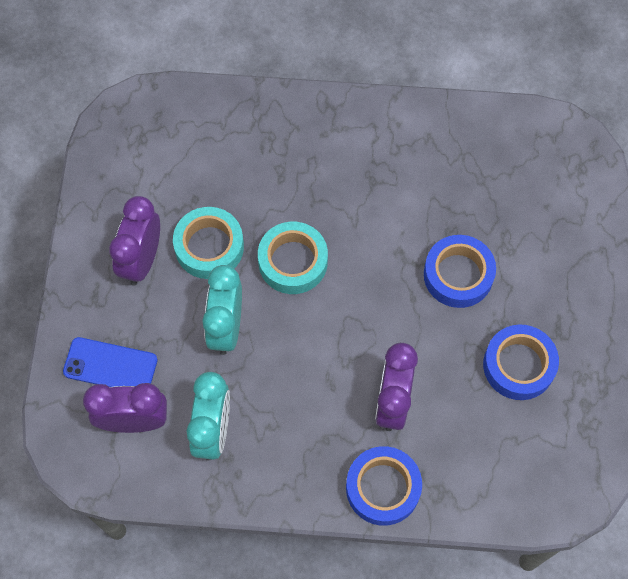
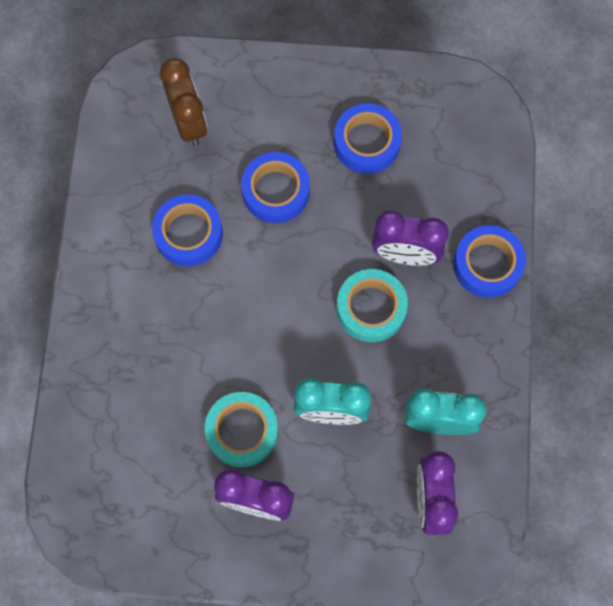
camera: 90 degrees left, 5 degrees up
(110, 366) = (373, 527): blue phone -> none
(293, 262) = (260, 347): turquoise tape -> turquoise tape (371, 308)
(409, 195) = (188, 234): none -> blue tape
(529, 192) = (188, 123): none -> brown clock

